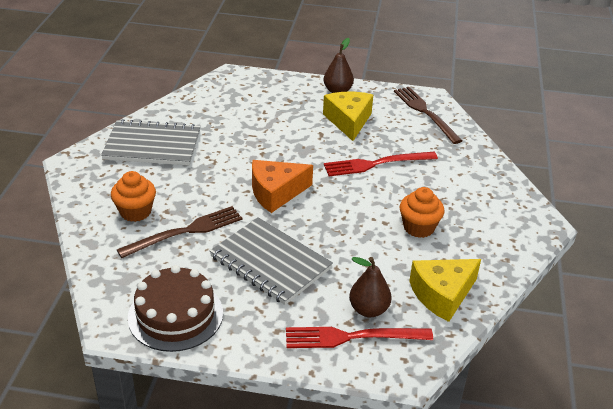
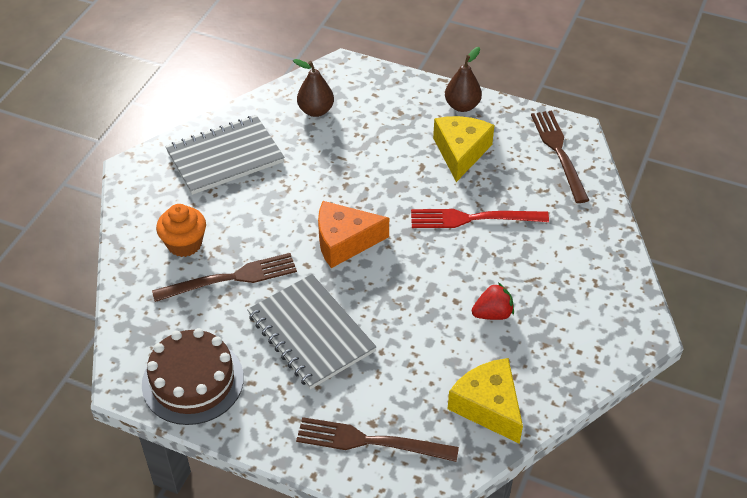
camera: 15 degrees right, 10 degrees up
(152, 146) = (225, 157): grey notebook -> grey notebook turned 45 degrees counterclockwise
(352, 337) = (370, 441): red fork -> brown fork
(368, 309) = (399, 410): brown pear -> brown pear (315, 111)
(419, 227) = (493, 314): orange cupcake -> red strawberry
(442, 295) = (488, 406): yellow cheese -> yellow cheese turned 75 degrees clockwise

